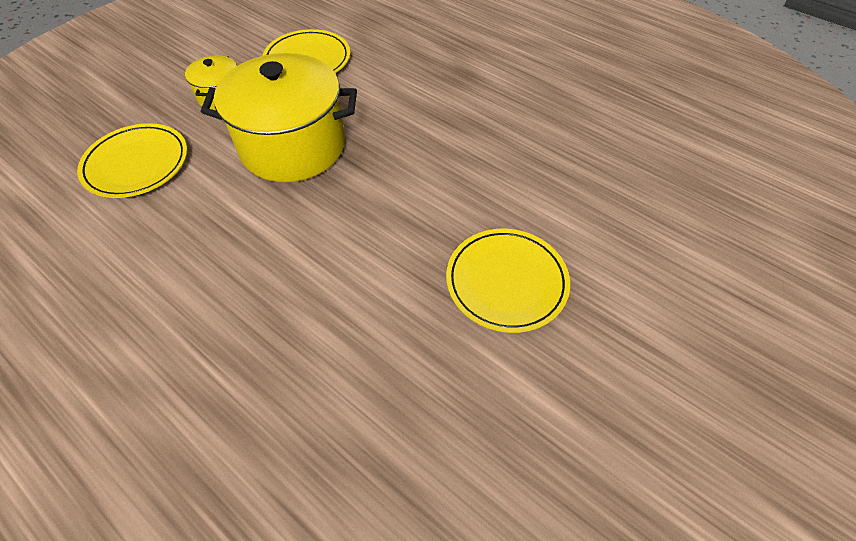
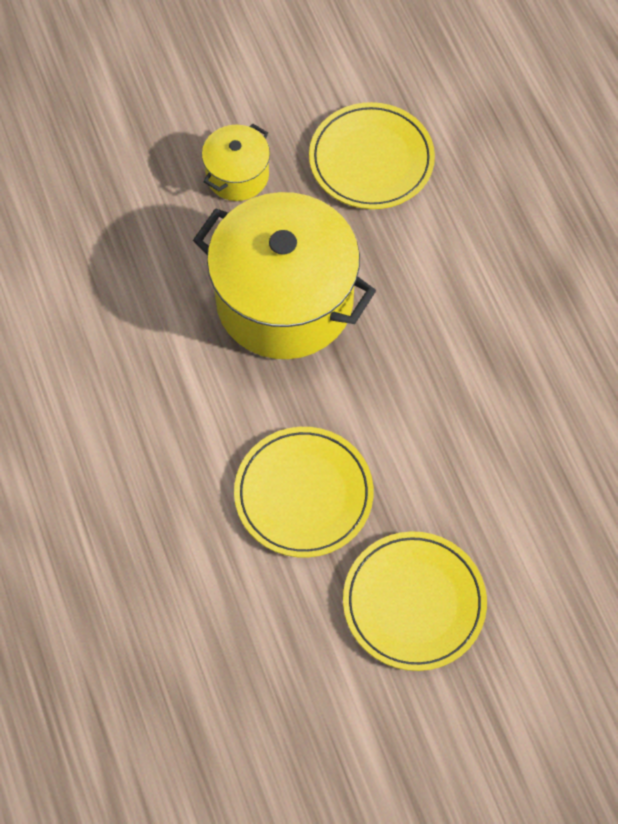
camera: 30 degrees right, 10 degrees up
(137, 164) = (104, 241): yellow plate -> yellow plate (303, 494)

